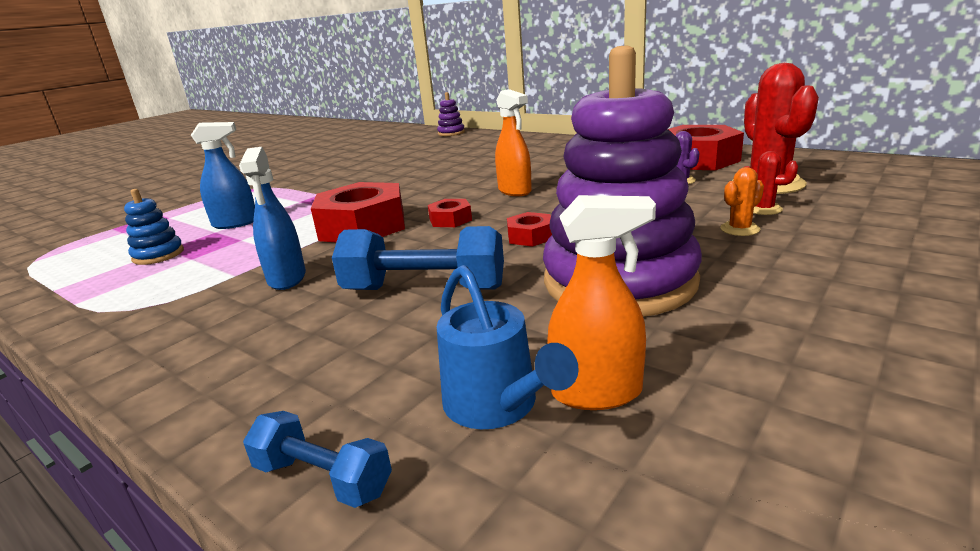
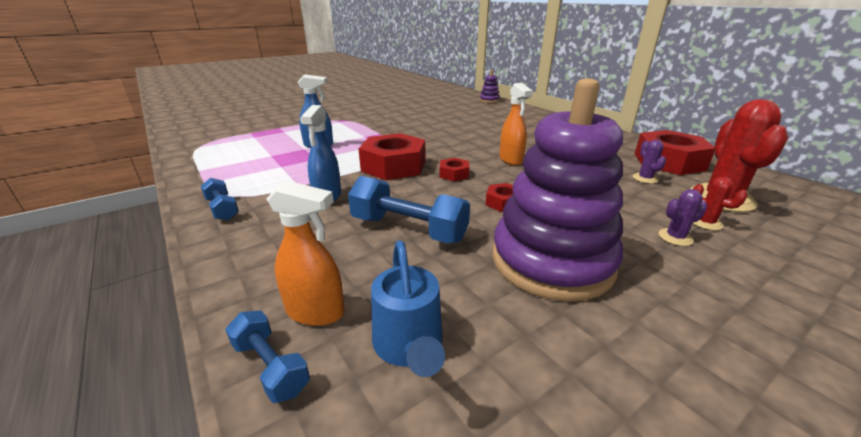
camera: 15 degrees right, 5 degrees up
(128, 327) = (222, 209): none -> blue dumbbell
(158, 255) = (264, 159): blue stacking toy -> none
(597, 393) = (486, 360): orange spray bottle -> orange spray bottle (316, 312)
(739, 229) = (675, 237): orange cactus -> purple cactus

